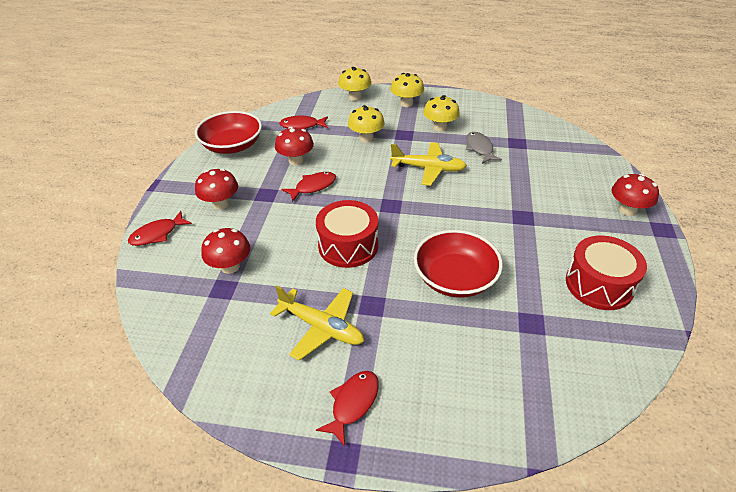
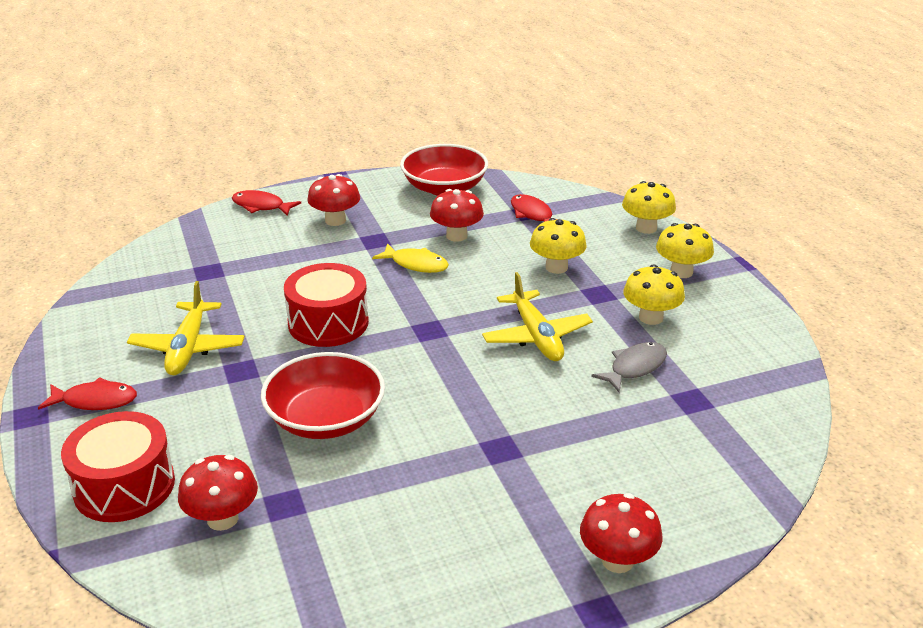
camera: 60 degrees right, 10 degrees down
(230, 266) = (242, 263): red mushroom -> red mushroom (222, 519)
(313, 187) = (416, 264): red fish -> yellow fish
(599, 284) = (402, 556): red drum -> red drum (124, 486)

